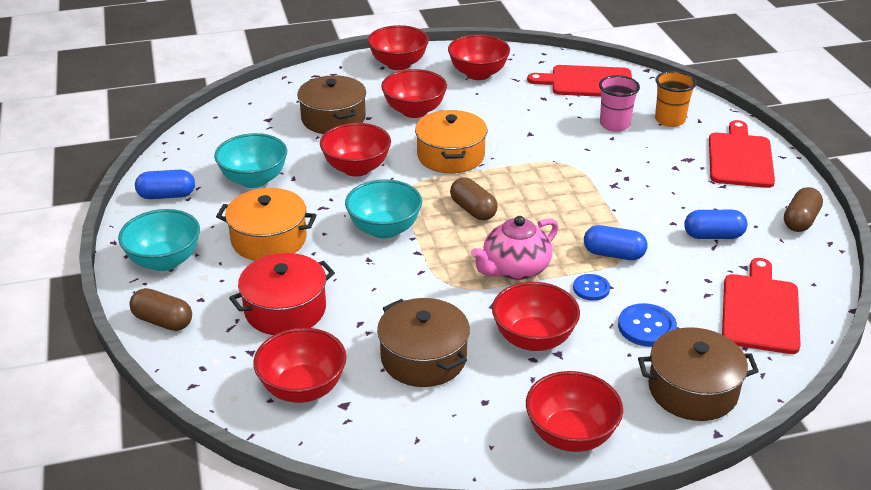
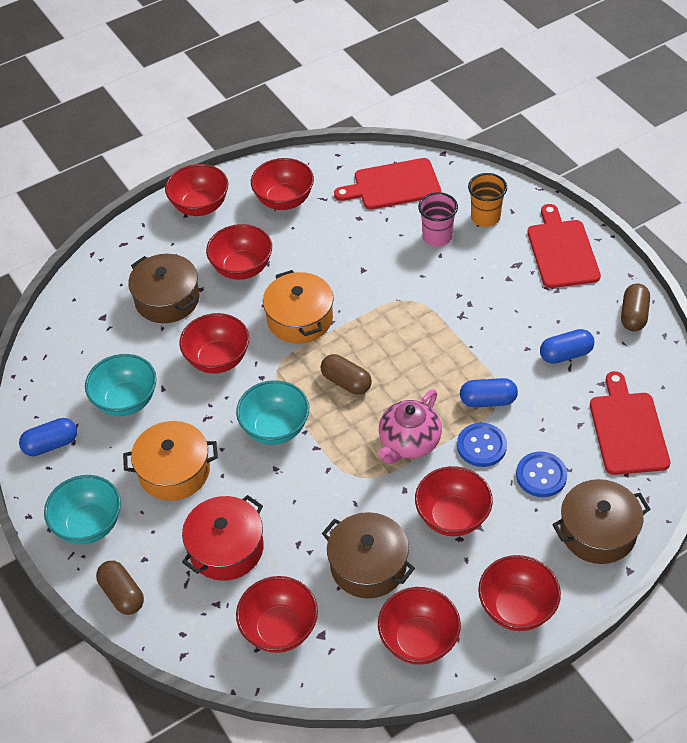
camera: 15 degrees left, 15 degrees up
(163, 321) = (122, 594): brown capsule -> brown capsule turned 45 degrees clockwise
(447, 436) = (418, 640): none -> red bowl
(591, 288) = (481, 446): blue button -> blue button, size x1.50

